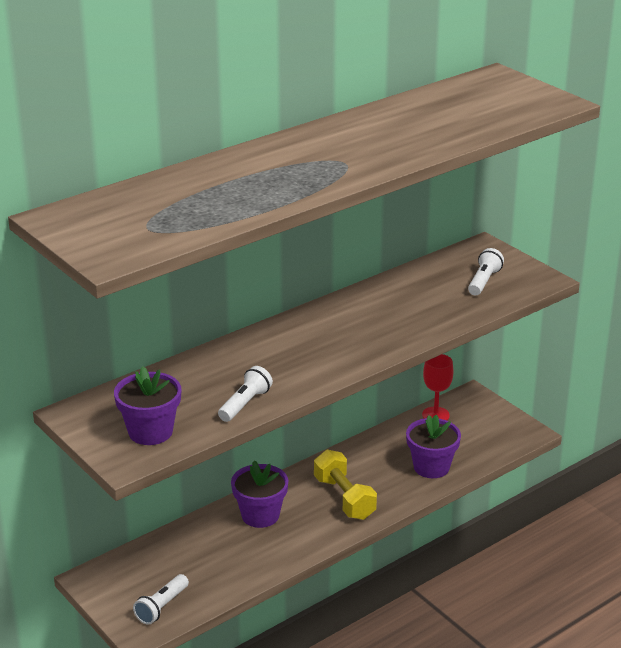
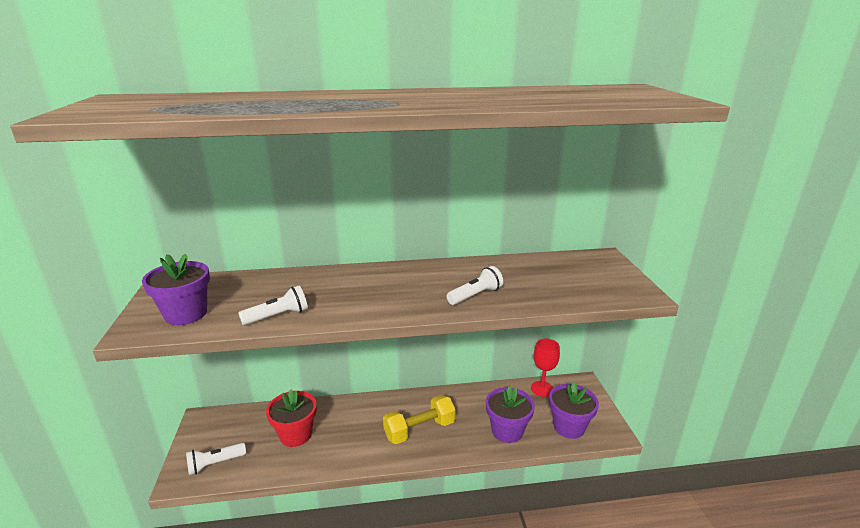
camera: 30 degrees right, 5 degrees down
(218, 551) = (296, 434): none -> red flower pot
(260, 515) = (350, 418): purple flower pot -> purple flower pot (569, 427)
(344, 498) = (419, 430): yellow dumbbell -> yellow dumbbell turned 60 degrees clockwise
(484, 281) = (581, 281): white flashlight -> white flashlight (475, 295)

